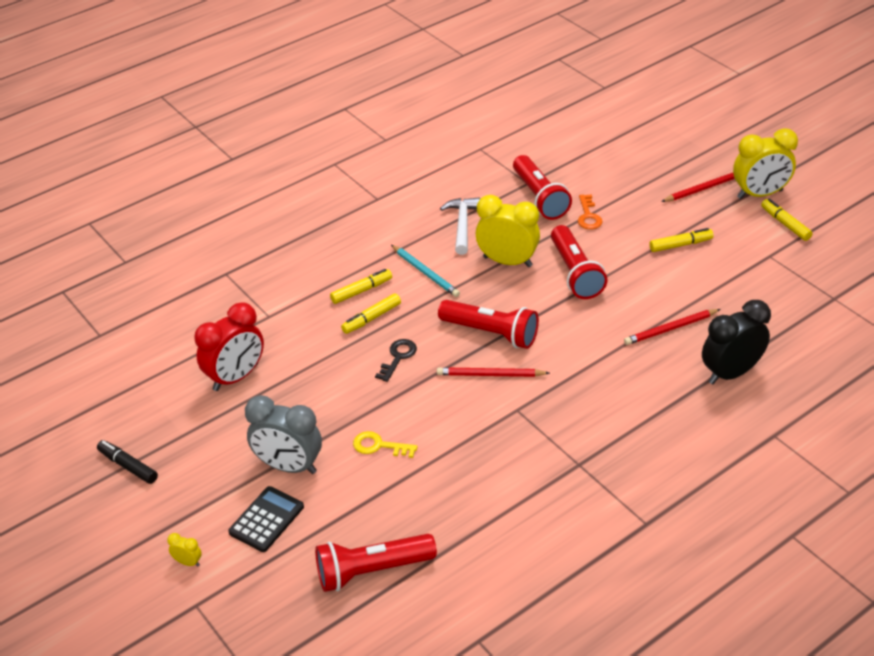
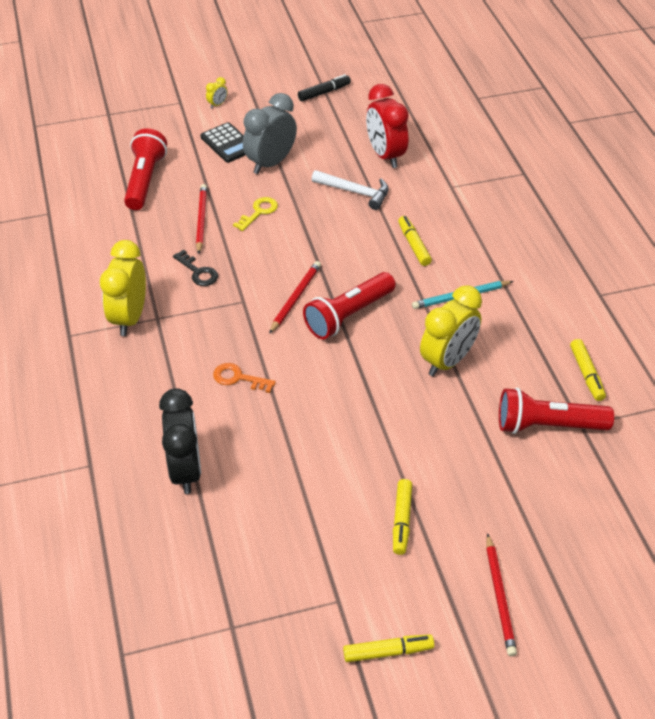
camera: 110 degrees right, 5 degrees up
(361, 291) = (456, 248): yellow marker -> yellow marker (586, 374)
(398, 357) = (353, 248): black key -> black key (198, 272)
(462, 225) = (525, 345): white hammer -> white hammer (355, 192)
(575, 273) = (401, 407): red flashlight -> none
(588, 216) = (494, 456): orange key -> orange key (238, 378)
(670, 329) = (275, 450): red pencil -> red pencil (201, 220)
(759, 194) = (461, 656): yellow clock -> yellow clock (129, 318)

